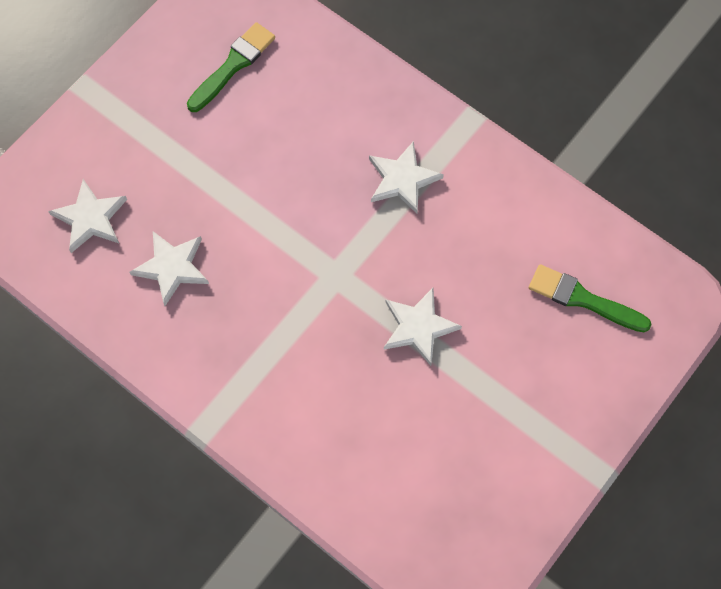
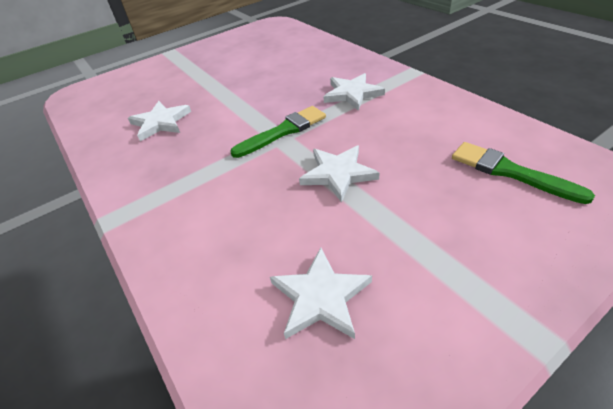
camera: 20 degrees right, 25 degrees down
(90, 218) = (128, 97): white star -> white star (320, 297)
(233, 65) = (259, 47): green brush -> green brush (283, 131)

